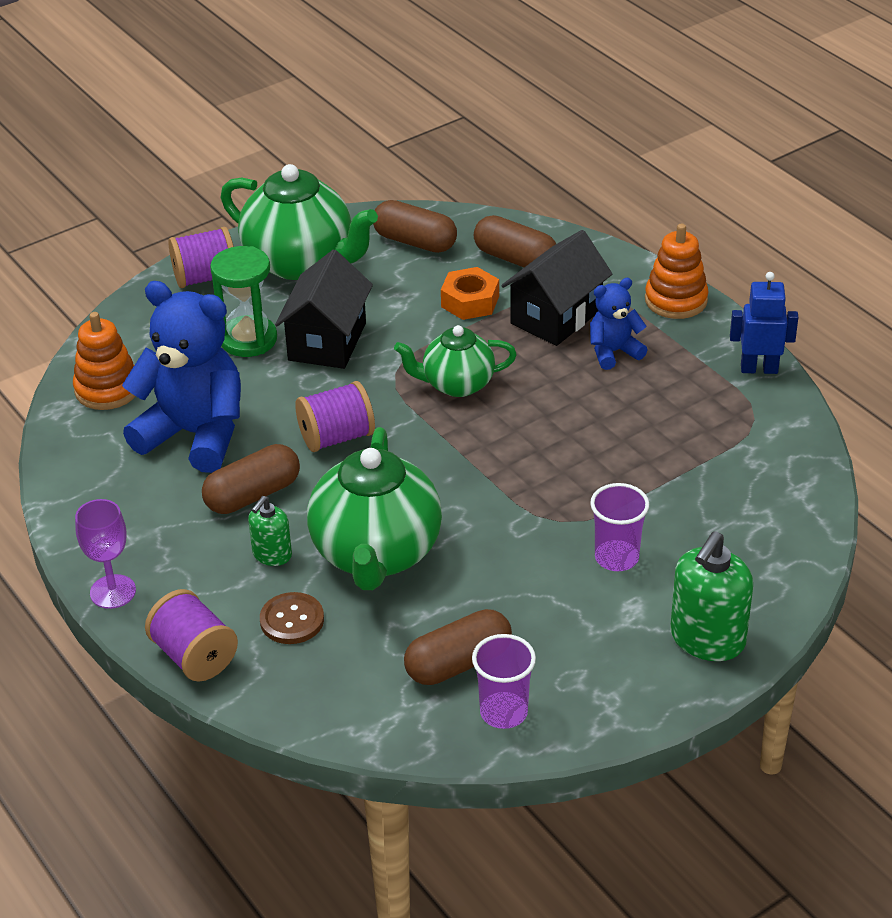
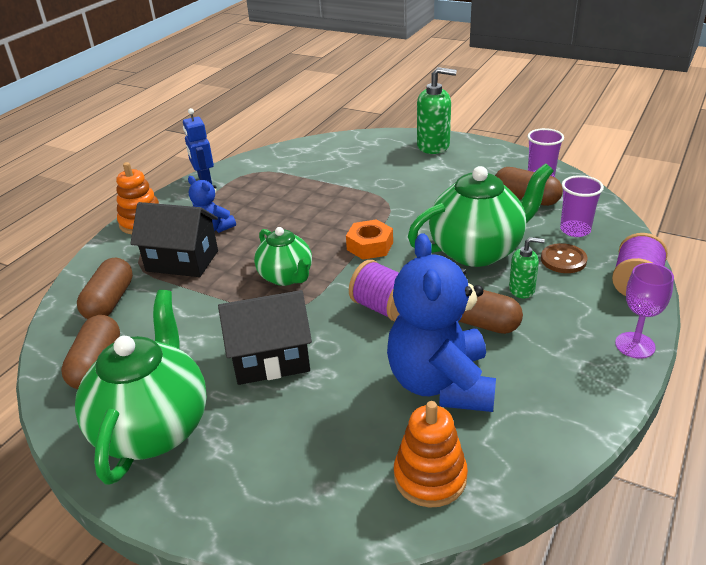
camera: 115 degrees left, 5 degrees down
(205, 277) = (207, 493): purple spool -> none
(248, 339) = (294, 409): green hourglass -> none
(470, 301) = (179, 304): orange nut -> orange nut (370, 246)
(616, 558) = (401, 179): purple cup -> purple cup (575, 230)

